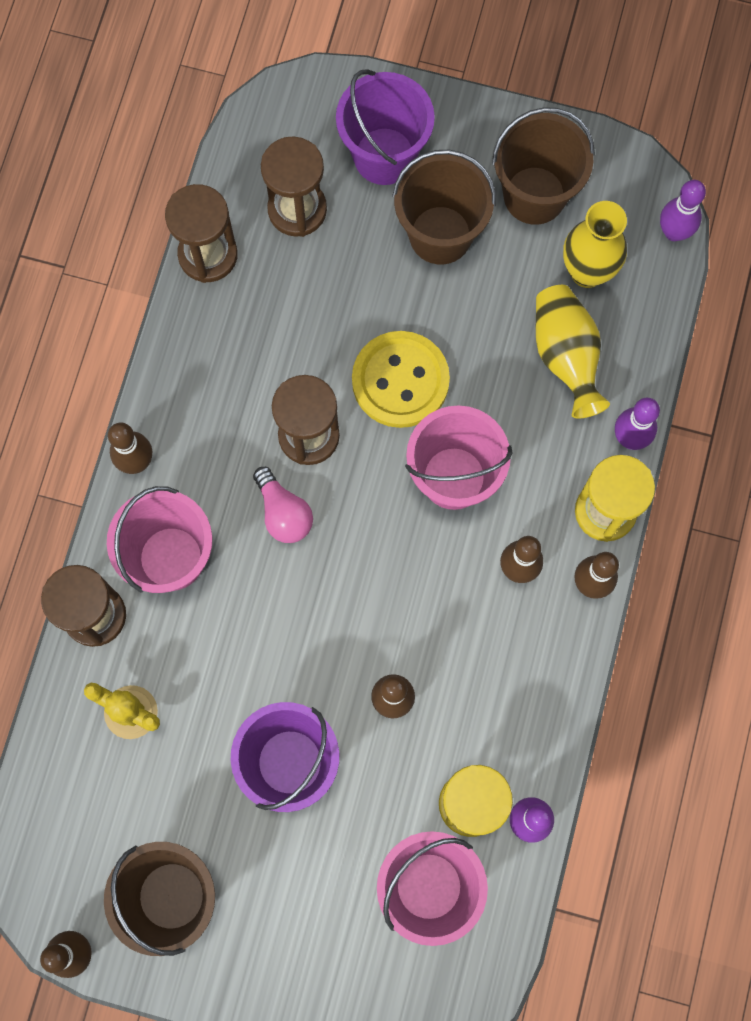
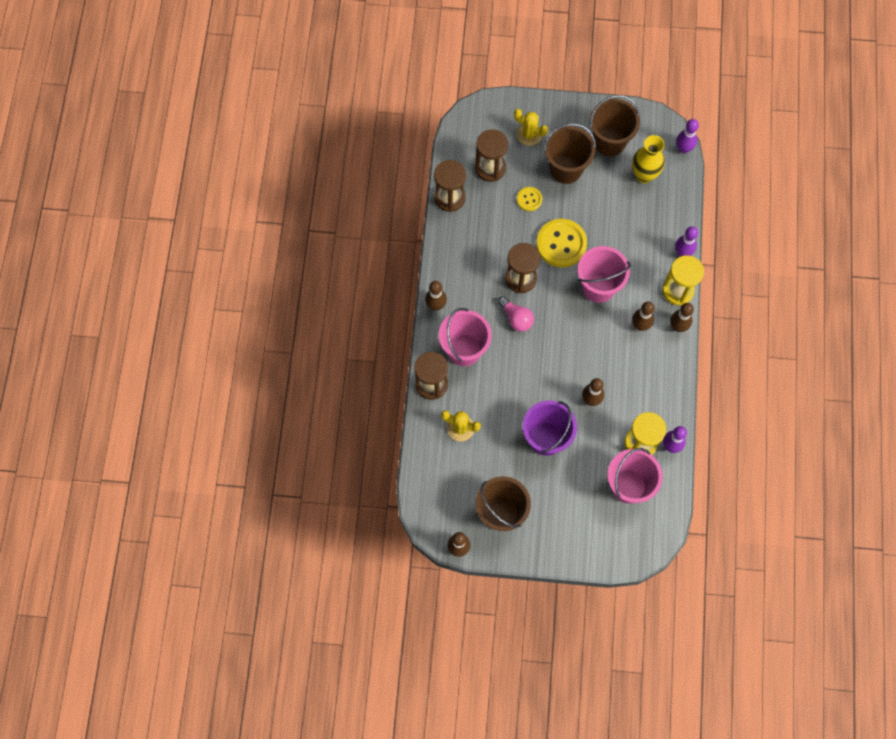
camera: 10 degrees left, 5 degrees down
(357, 283) = (529, 199): none -> yellow button
(384, 156) = (529, 134): purple bucket -> yellow cactus
(566, 356) = (642, 218): yellow vase -> none

